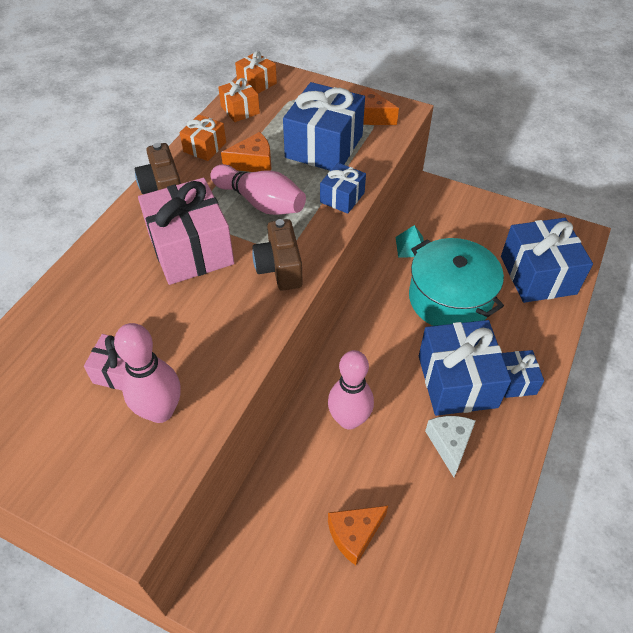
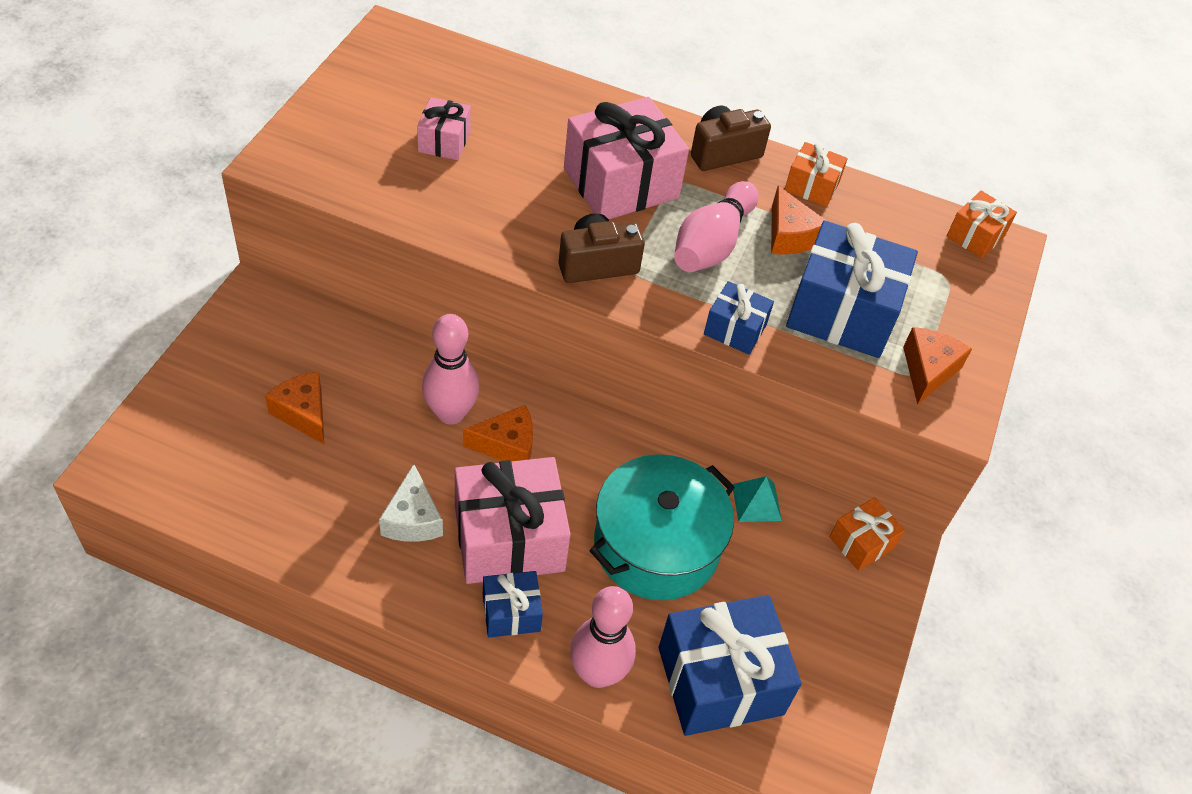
camera: 80 degrees right, 0 degrees up
(160, 411) = (395, 173): pink bowling pin -> pink bowling pin (598, 673)
(240, 110) = (903, 219): orange gift -> orange gift (861, 543)
(377, 382) = (507, 445): none -> orange cheese
(449, 444) = (412, 519): white cheese -> white cheese turned 90 degrees clockwise
(457, 381) = (509, 538): blue gift -> pink gift

